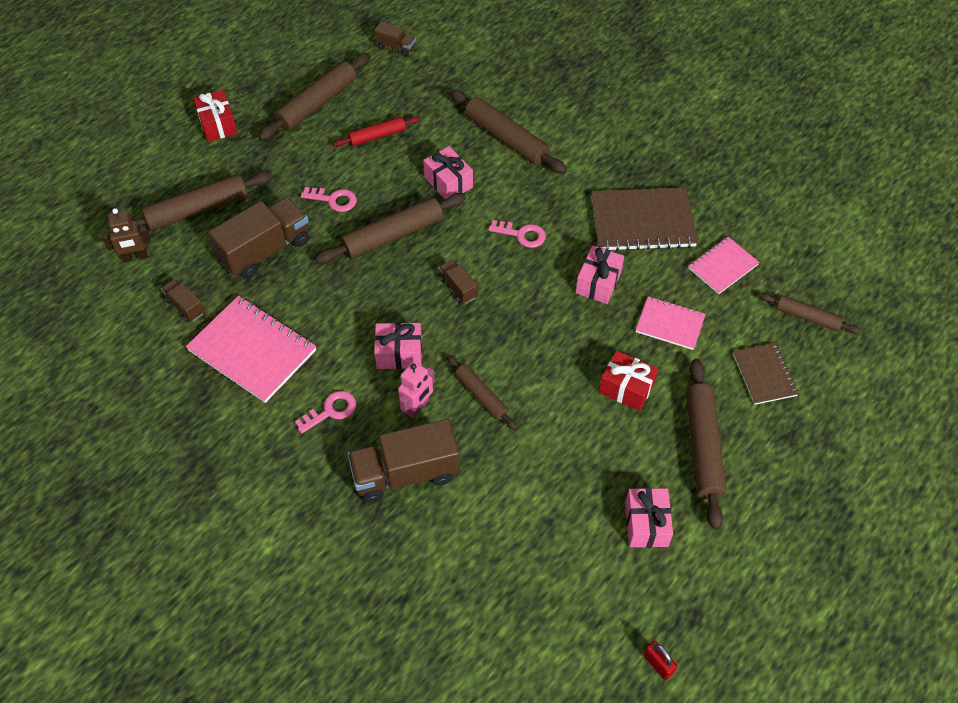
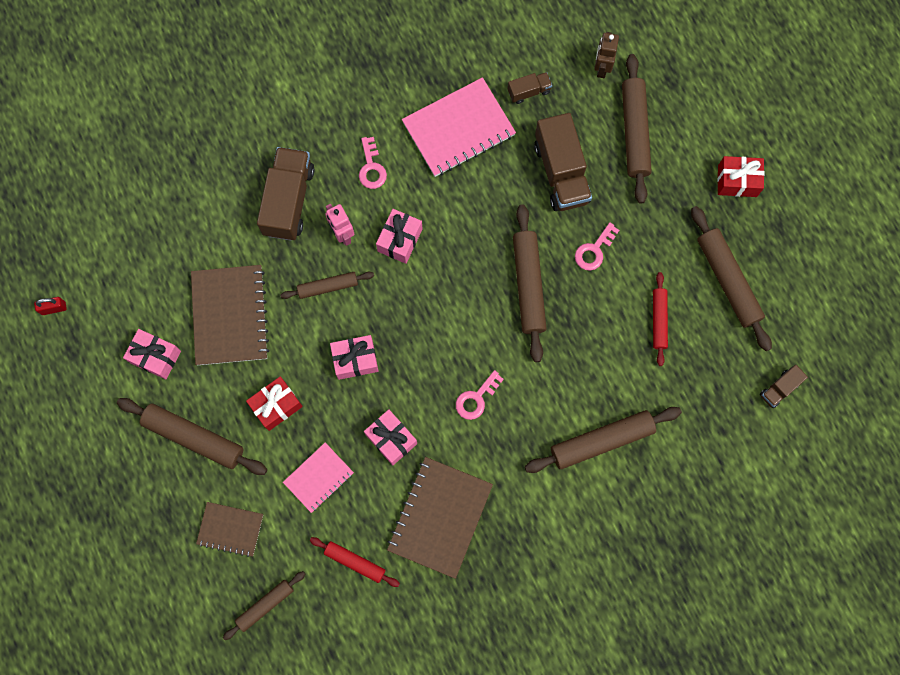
camera: 115 degrees right, 20 degrees up
(448, 182) = (569, 361): pink gift -> pink gift (355, 360)
(458, 288) = (444, 316): brown truck -> none
(561, 472) = (230, 316): none -> brown notebook
(722, 266) = (355, 562): pink notebook -> red rolling pin

